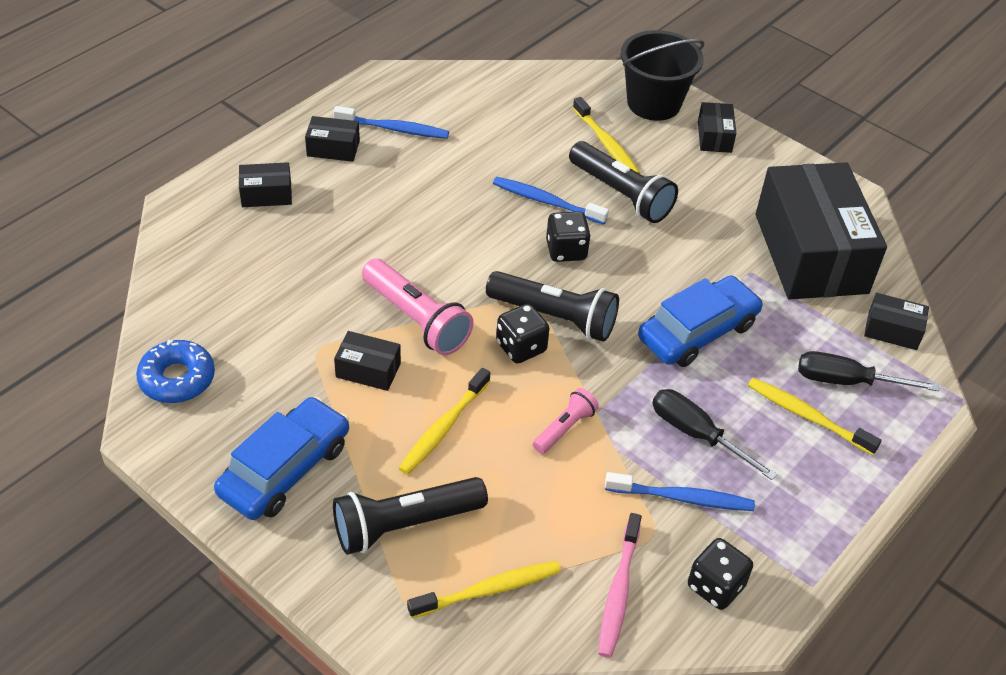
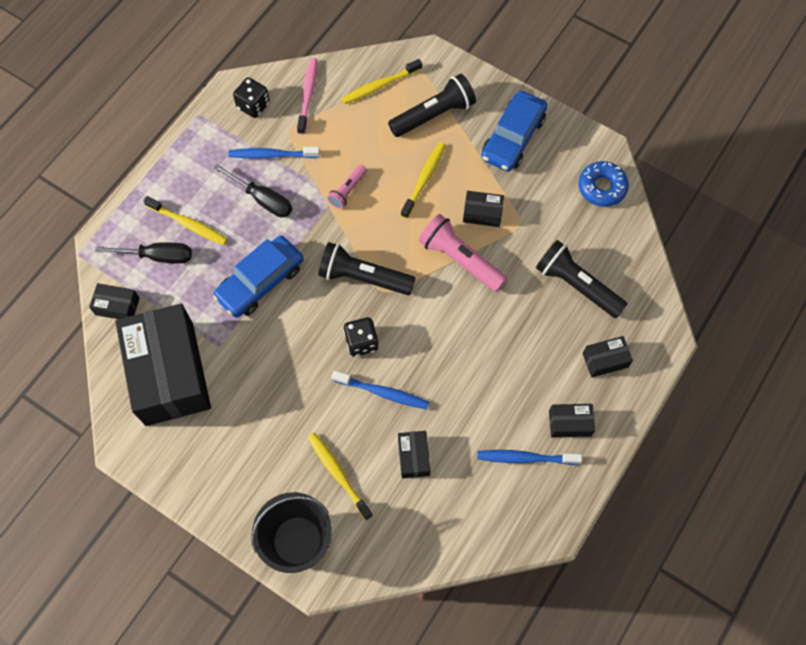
camera: 175 degrees right, 20 degrees up
(521, 347) = (384, 248): black dice -> none
(621, 194) = (322, 412): black flashlight -> black flashlight (576, 285)
(714, 137) = (241, 502): black box -> black box (413, 457)

